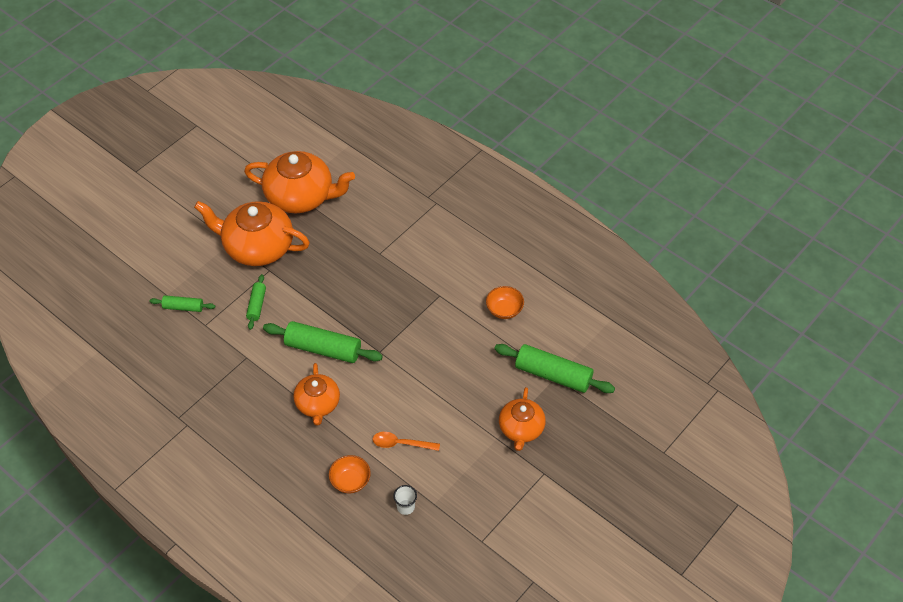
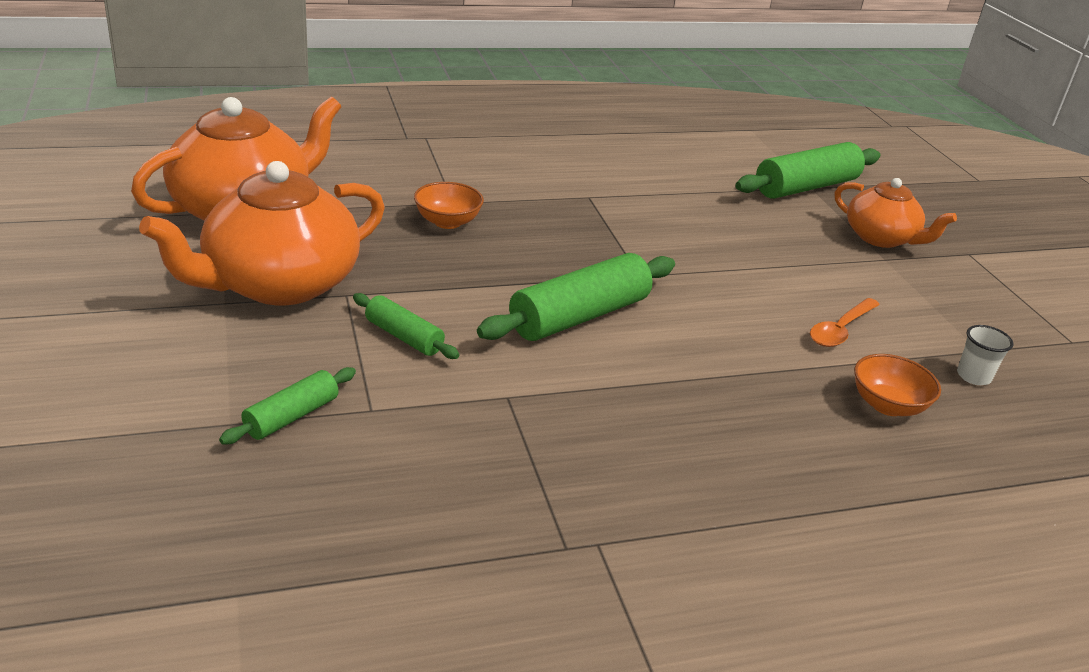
camera: 60 degrees left, 20 degrees down
(318, 404) = (692, 368): orange teapot -> none
(504, 310) = (666, 171): orange bowl -> orange bowl (447, 222)

